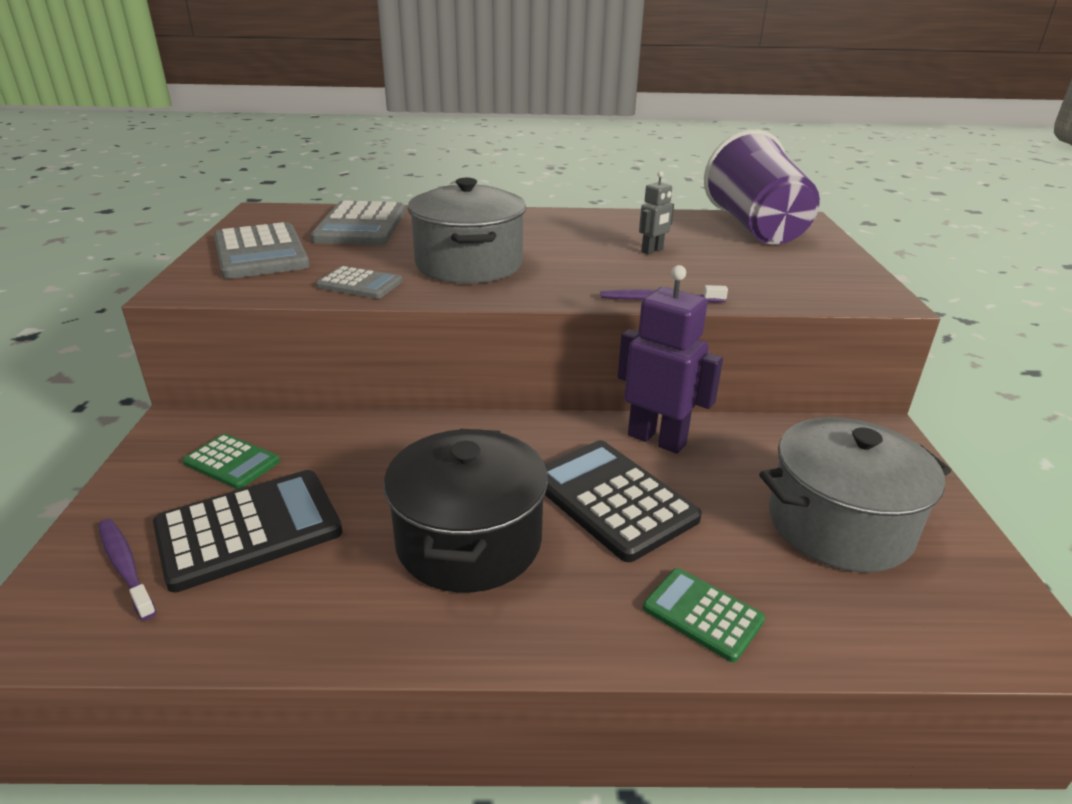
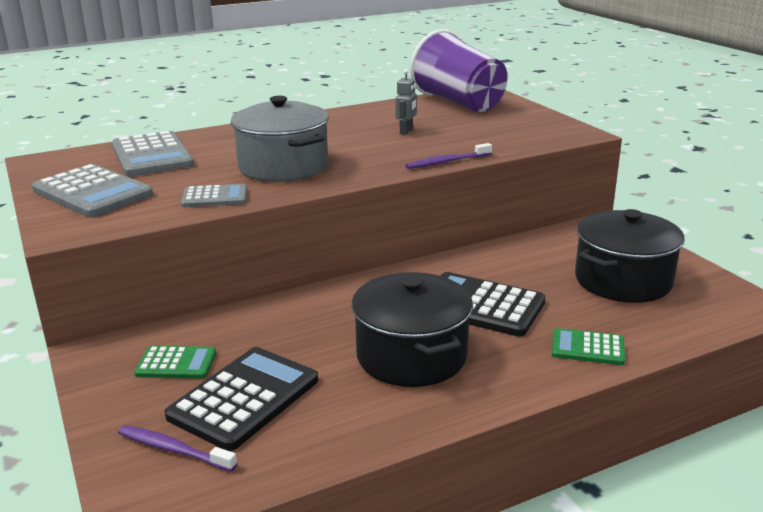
camera: 25 degrees left, 5 degrees down
(657, 439) = (476, 264): purple robot -> none
(839, 525) = (623, 280): grey pot -> black pot

